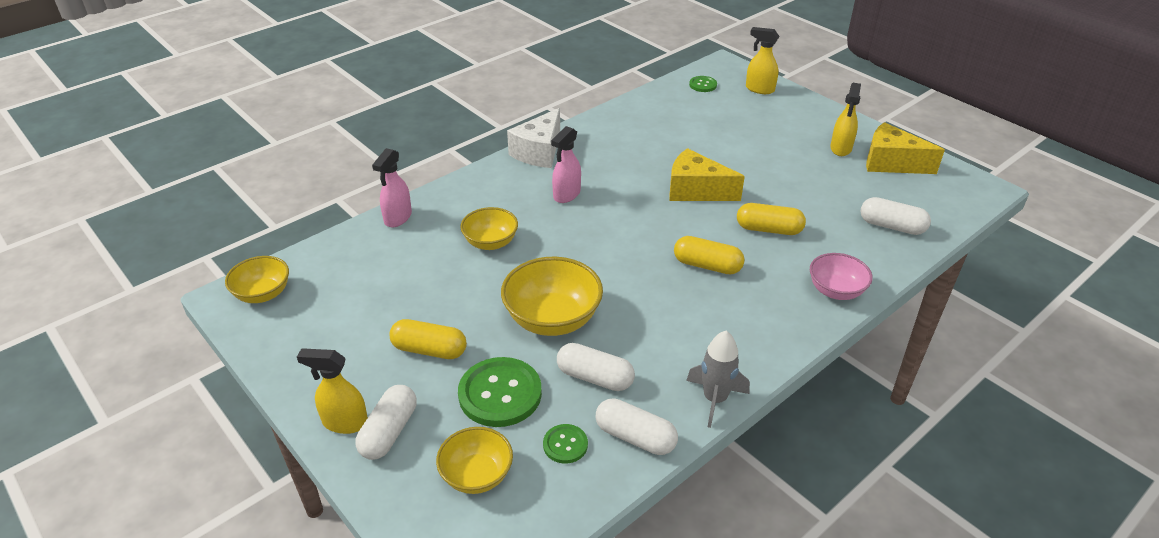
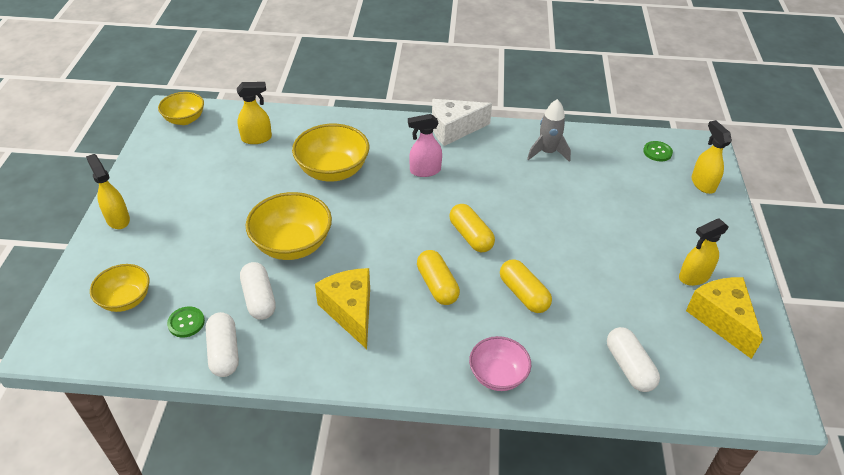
camera: 45 degrees right, 5 degrees up
(373, 262) = (257, 138): none -> yellow spray bottle
(389, 432) = (126, 241): white capsule -> none
(397, 218) = (308, 119): pink spray bottle -> none
(429, 350) = (208, 211): yellow capsule -> yellow capsule (470, 236)
(490, 242) = (333, 171): yellow bowl -> yellow bowl, size x1.58
(500, 394) = (201, 265): green button -> none
(696, 190) = (516, 228): yellow cheese -> yellow cheese (350, 311)
(715, 399) = (300, 372): grey rocket -> grey rocket (547, 152)

